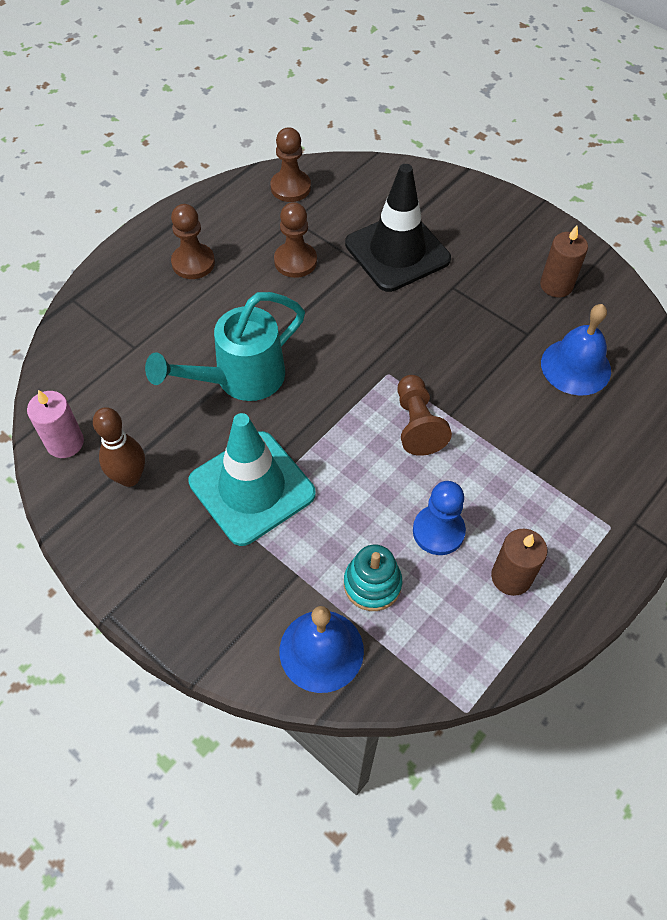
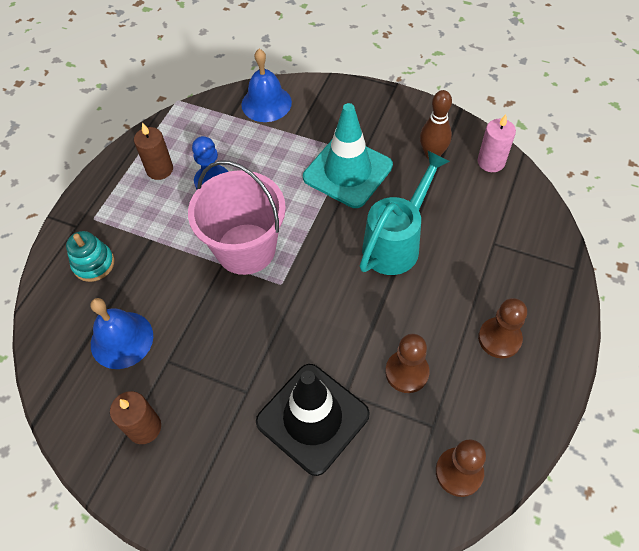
camera: 165 degrees right, 0 degrees up
(372, 584) = (247, 141): turquoise stacking toy -> turquoise stacking toy (93, 264)
(417, 424) = (246, 249): brown pawn -> pink bucket

